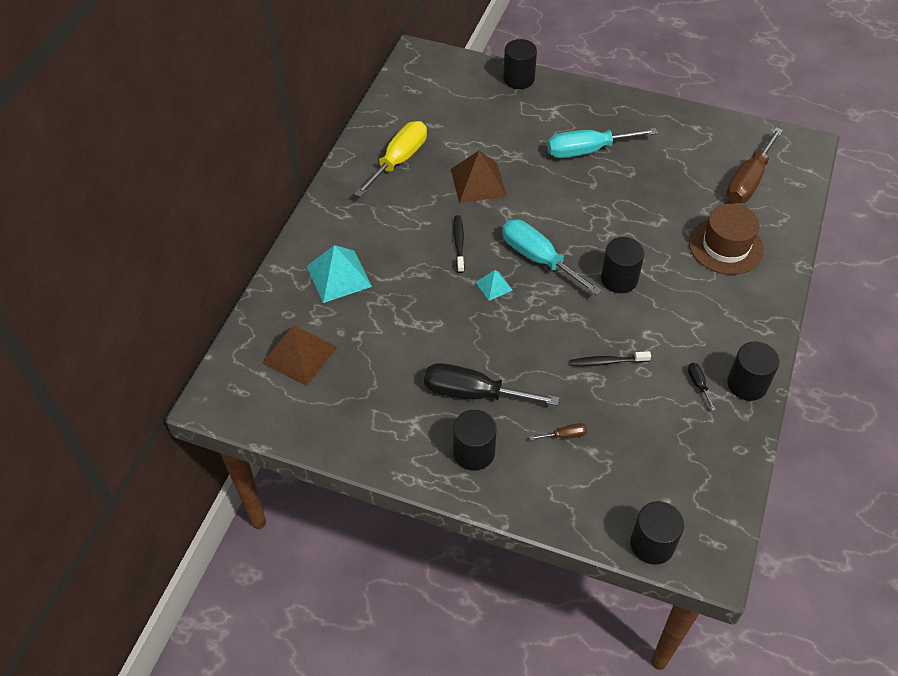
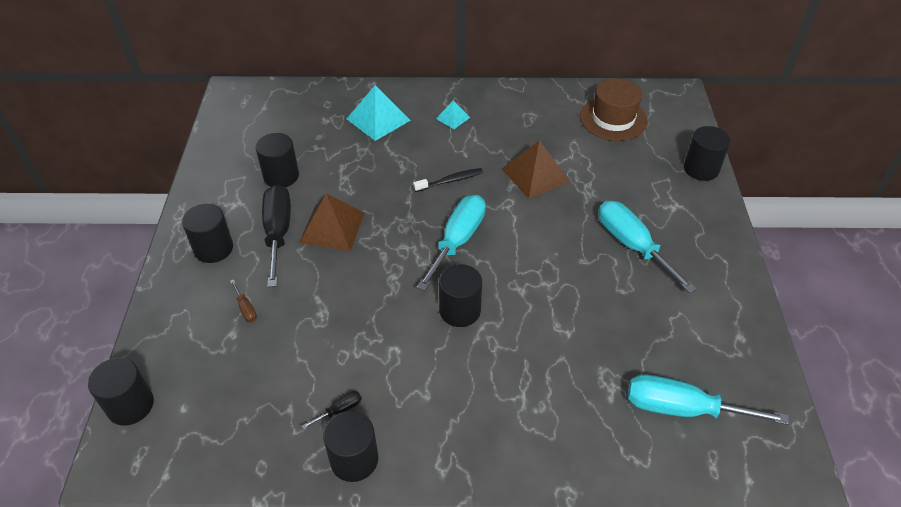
camera: 70 degrees right, 5 degrees down
(300, 355) = (288, 121): brown pyramid -> brown pyramid (332, 228)
(389, 376) = (281, 176): none -> black cylinder
(399, 160) = (532, 118): yellow screwdriver -> none
(493, 286) = (409, 216): turquoise pyramid -> turquoise pyramid (453, 118)
(607, 362) = (345, 323): black toothbrush -> none
(725, 246) = (557, 402): brown hat -> brown hat (613, 119)
(748, 181) = (682, 409): brown screwdriver -> turquoise screwdriver

